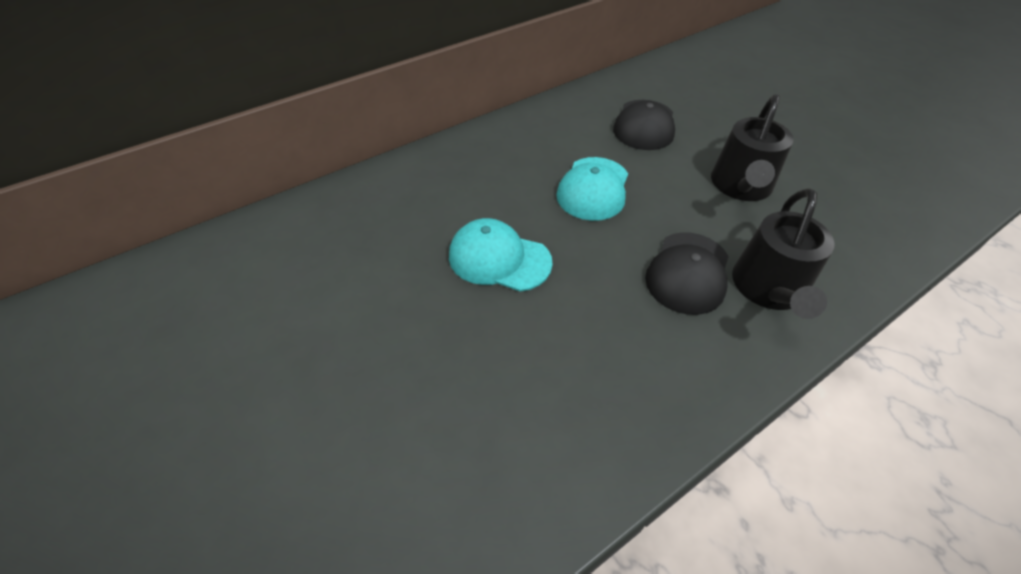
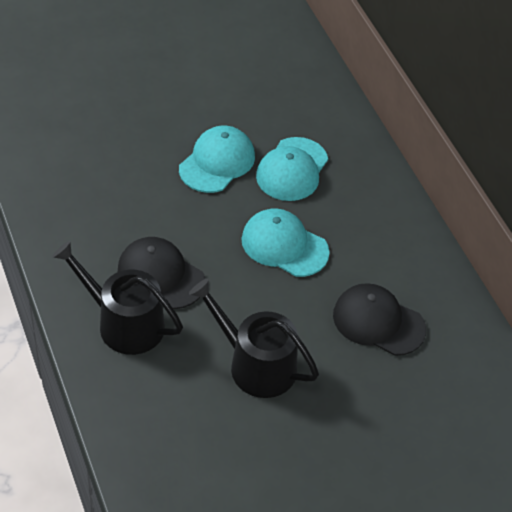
camera: 100 degrees right, 0 degrees up
(487, 198) = (292, 169): none -> turquoise cap

